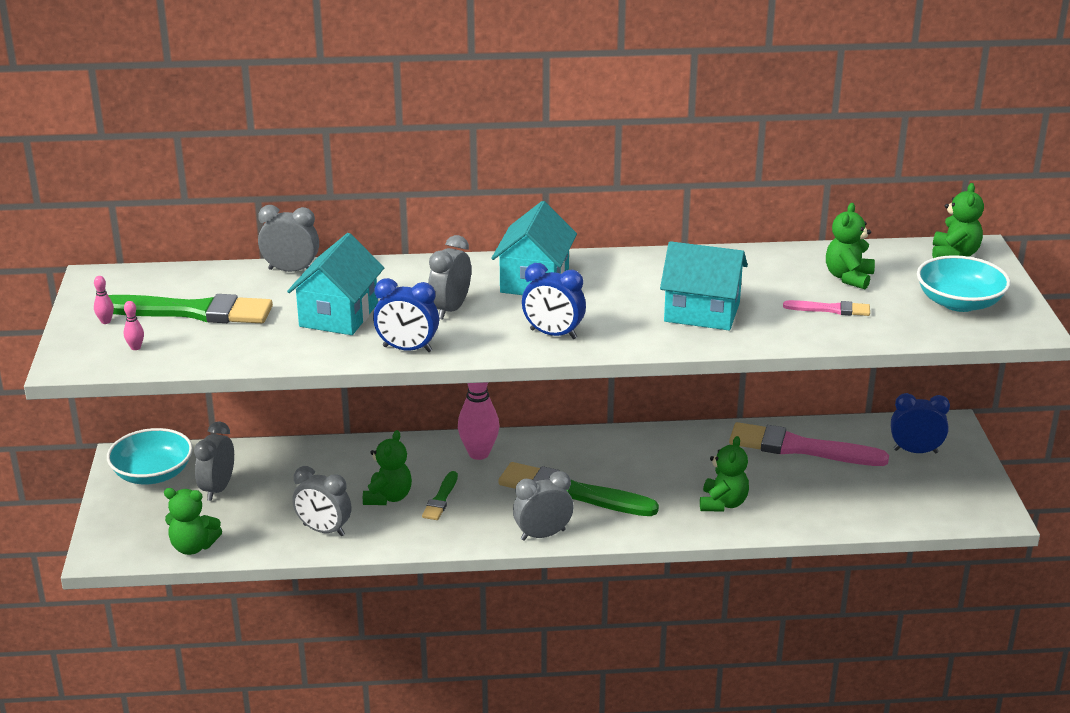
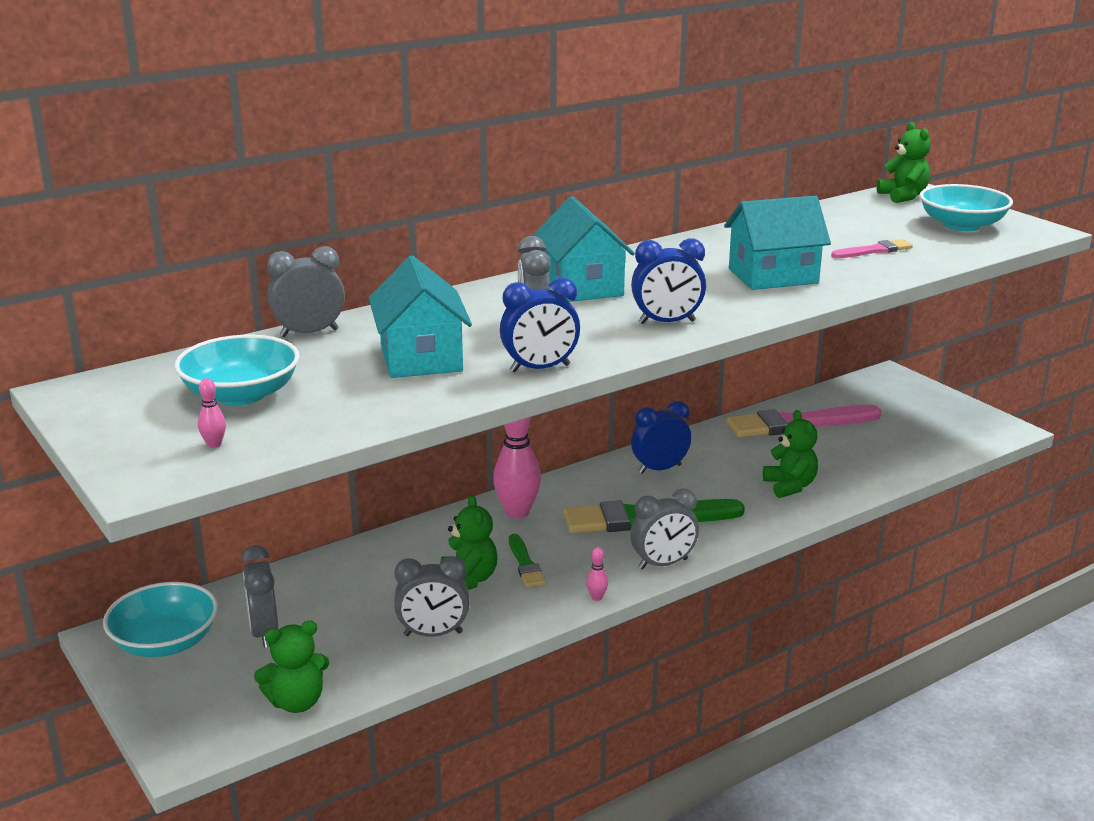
camera: 30 degrees left, 5 degrees down
(105, 321) = (138, 429): pink bowling pin -> pink bowling pin (596, 597)
(192, 312) = (241, 394): green brush -> turquoise bowl
(543, 535) = (663, 564): grey clock -> grey clock turned 150 degrees counterclockwise
(848, 277) = (850, 227): green teddy bear -> none
(915, 451) = (889, 401): blue clock -> blue clock (660, 469)

